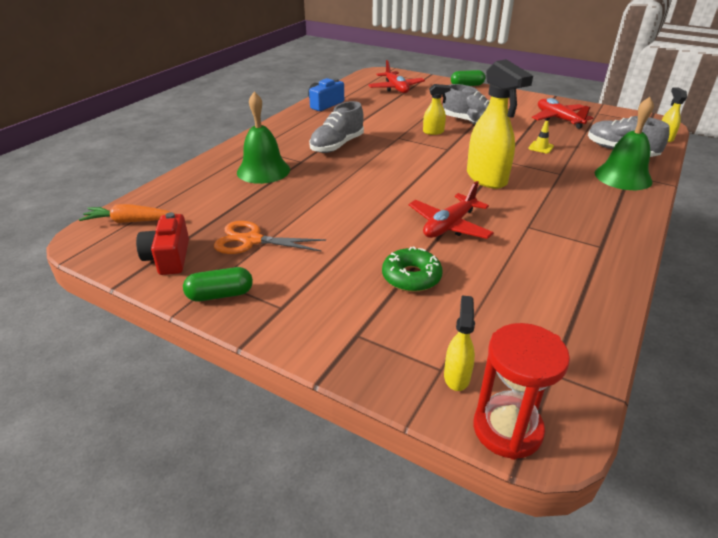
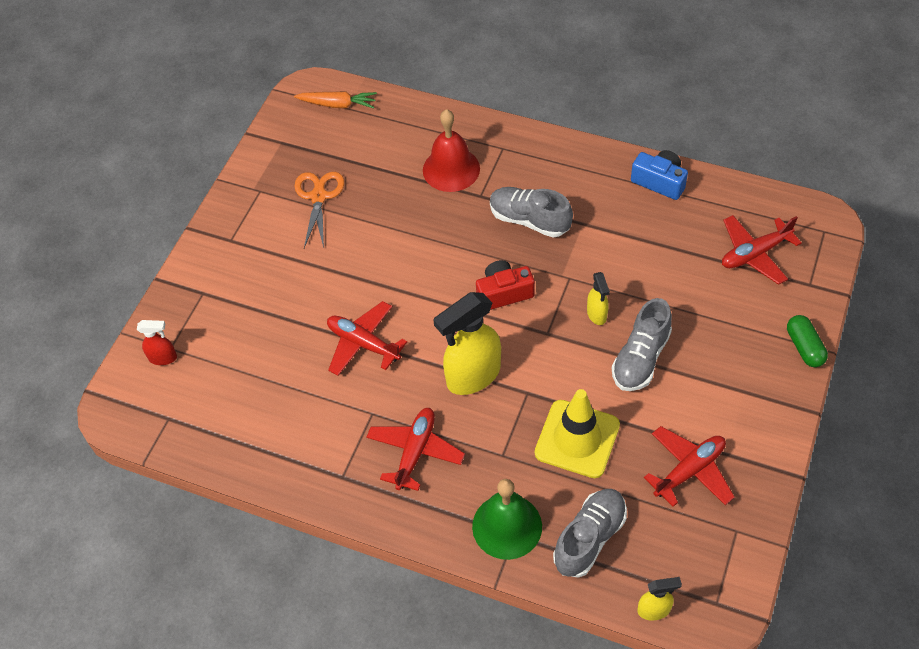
camera: 85 degrees right, 20 degrees up
(130, 221) = (337, 104): orange carrot -> orange carrot turned 105 degrees clockwise
(168, 257) = (287, 150): red camera -> red camera (503, 293)
(220, 295) = (242, 198): green capsule -> none
(263, 170) = (451, 169): green bell -> red bell
(411, 277) = (276, 320): green donut -> none
(456, 376) = (163, 358): yellow spray bottle -> red spray bottle
(507, 429) = (118, 388): red hourglass -> none
(541, 147) = (577, 439): yellow traffic cone -> yellow traffic cone, size x2.48
(565, 208) = (415, 452): none -> red plane

